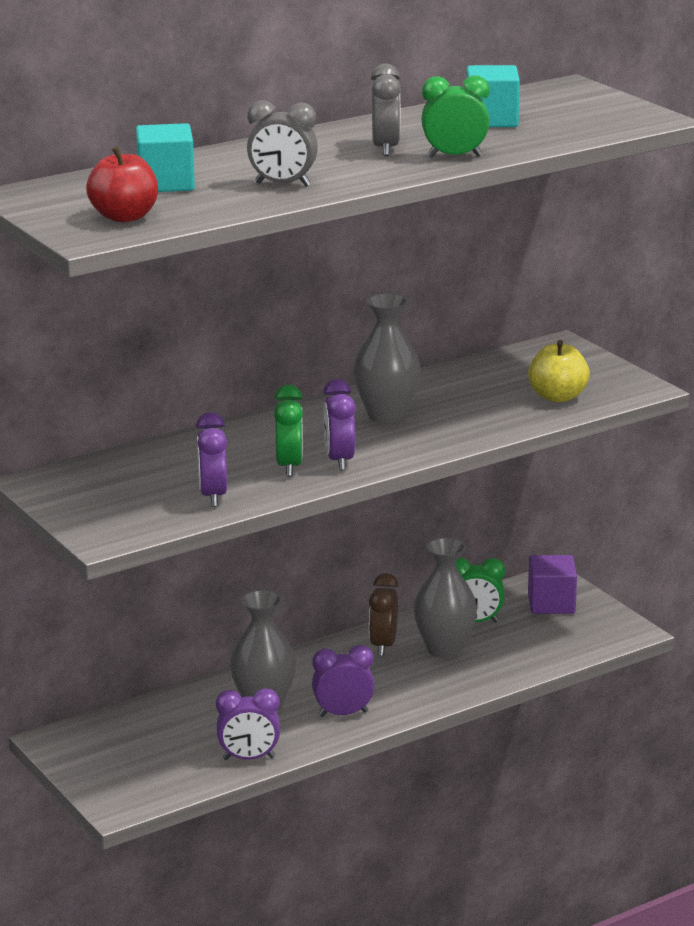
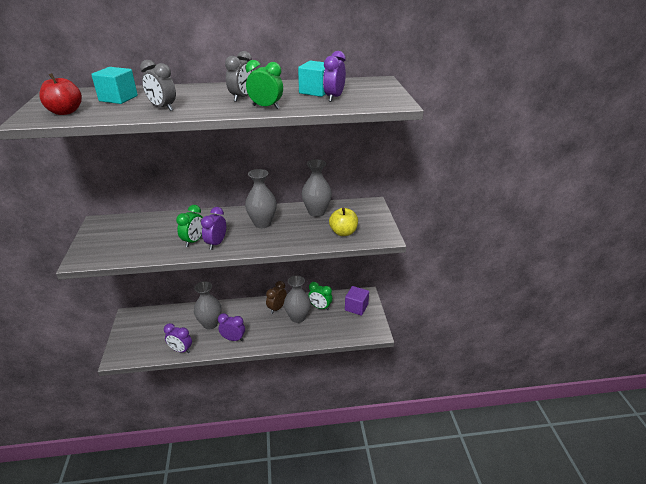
camera: 25 degrees right, 10 degrees up
(213, 496) = (146, 249): purple clock -> purple clock (334, 98)
(469, 378) = (316, 212): none -> grey vase

